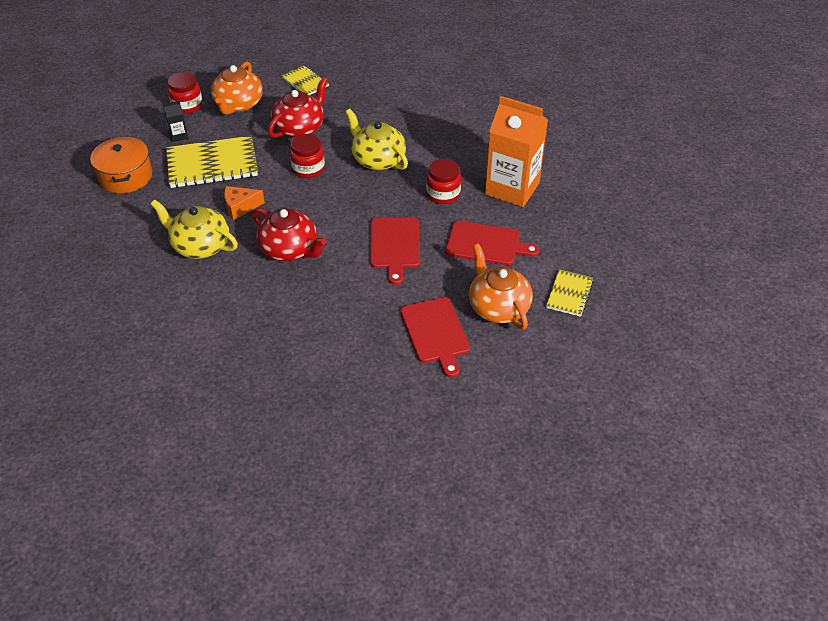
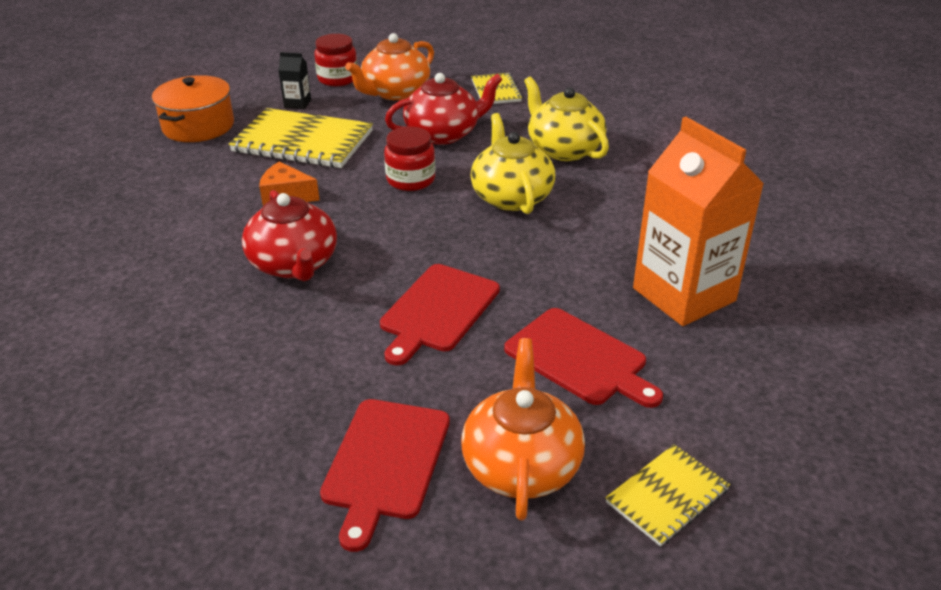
camera: 30 degrees right, 10 degrees down
(200, 246) = (195, 222): yellow teapot -> yellow teapot (564, 149)
(443, 194) = (568, 267): red jar -> none

